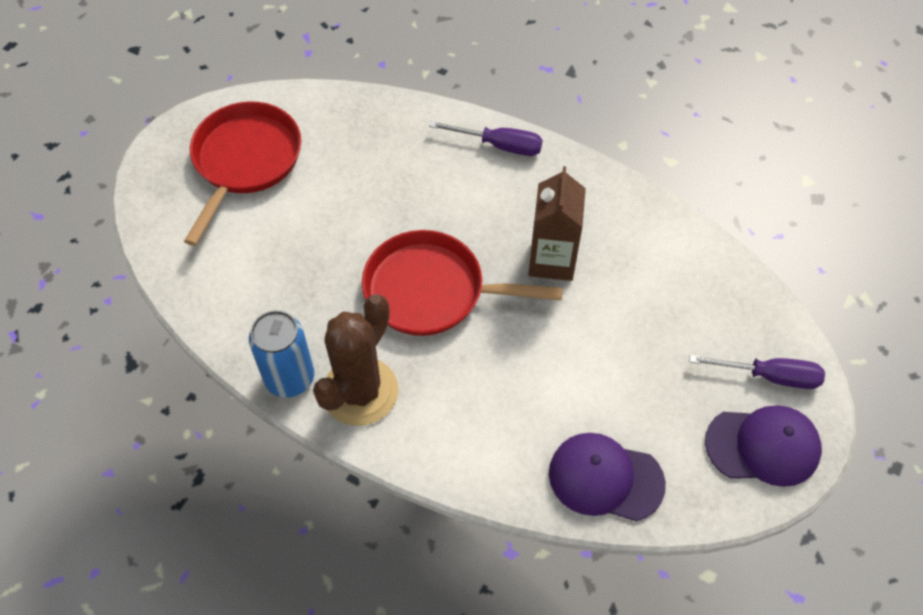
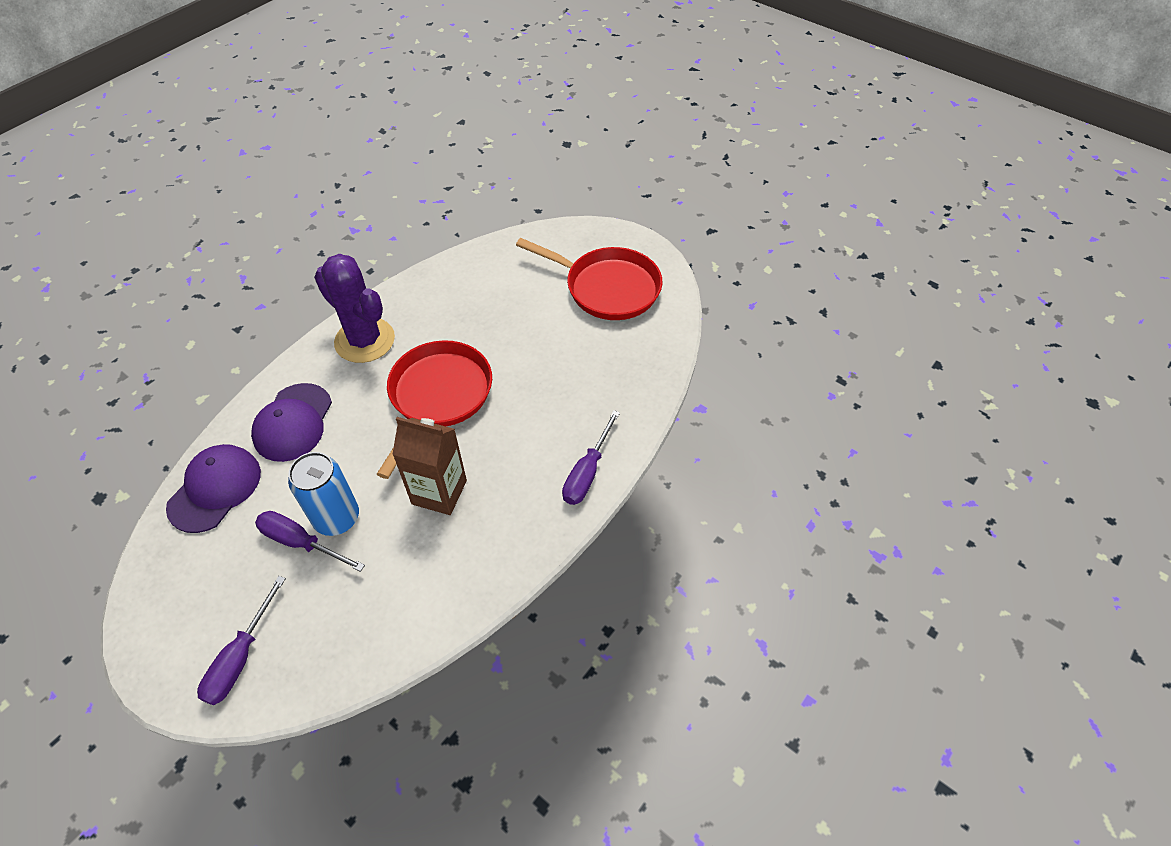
camera: 100 degrees right, 5 degrees down
(289, 378) = (394, 302): blue can -> blue can (337, 518)
(360, 391) = (365, 340): brown cactus -> purple cactus
(642, 366) = (301, 542): none -> purple screwdriver
(763, 446) = (177, 627): purple cap -> purple cap (293, 422)

